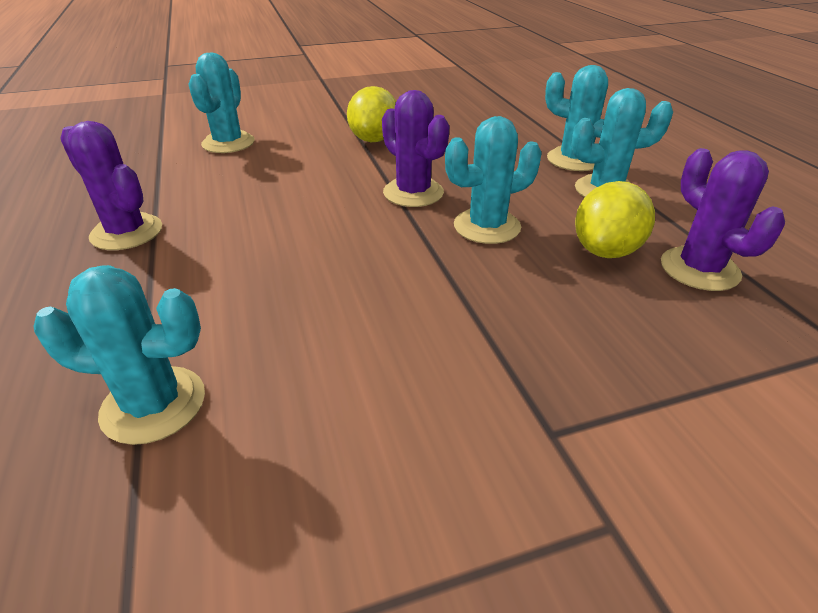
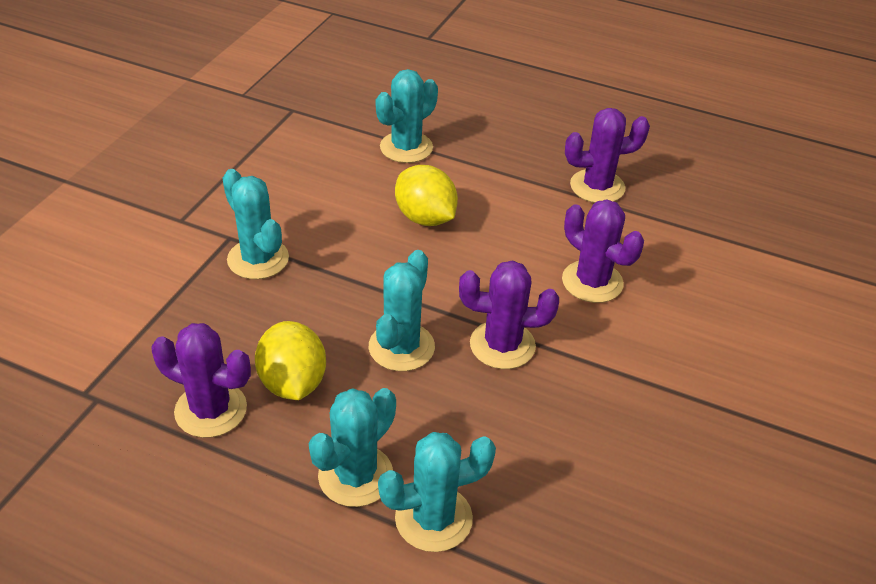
camera: 130 degrees right, 5 degrees up
(228, 143) = (739, 293): turquoise cactus -> turquoise cactus (258, 259)
(287, 188) = (592, 282): none -> purple cactus
(374, 139) = (653, 396): yellow lemon -> yellow lemon (425, 218)

